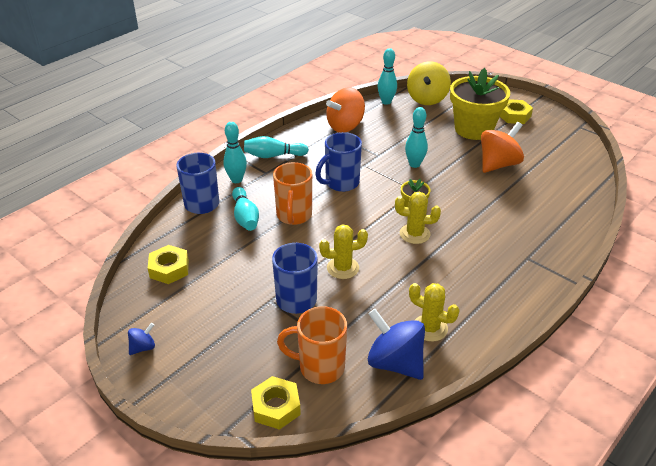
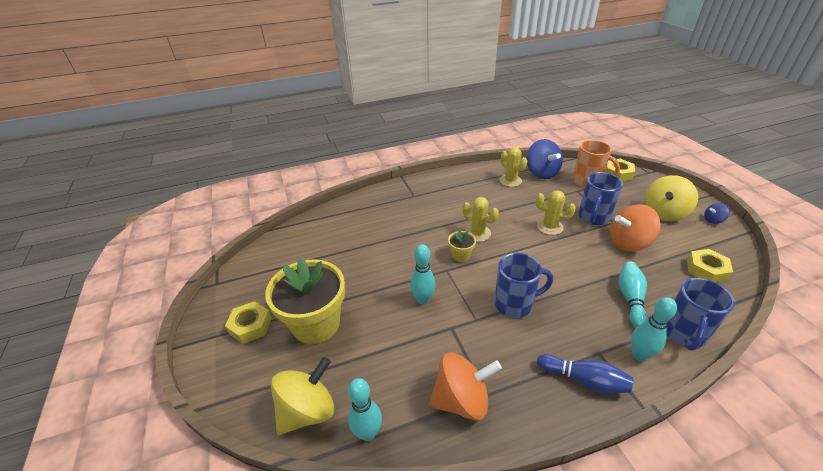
camera: 150 degrees left, 0 degrees up
(207, 339) = (663, 213): none -> yellow spinning top
(273, 155) = (584, 380): turquoise bowling pin -> blue bowling pin
(294, 216) = (578, 283): orange mug -> none
(498, 164) = (346, 270): orange spinning top -> orange spinning top (628, 243)

